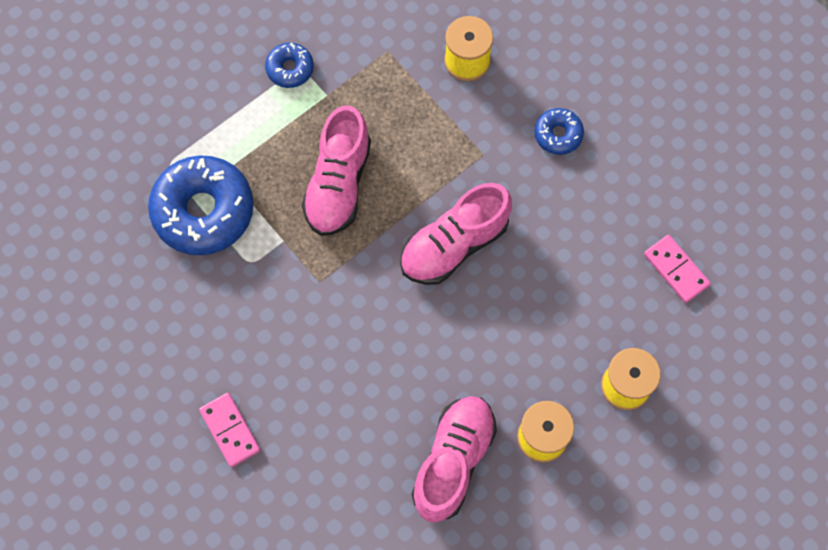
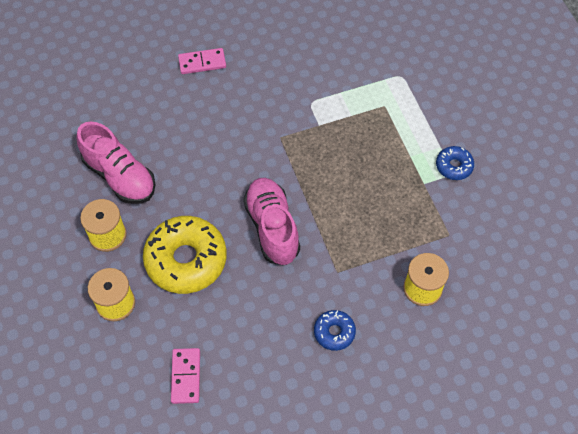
camera: 110 degrees right, 10 degrees down
(203, 211) = (359, 86): blue donut -> none
(338, 184) = (348, 169): pink shoe -> none
(537, 327) = (186, 260): none -> yellow donut
(676, 269) = (186, 376): pink domino -> pink domino turned 75 degrees counterclockwise

